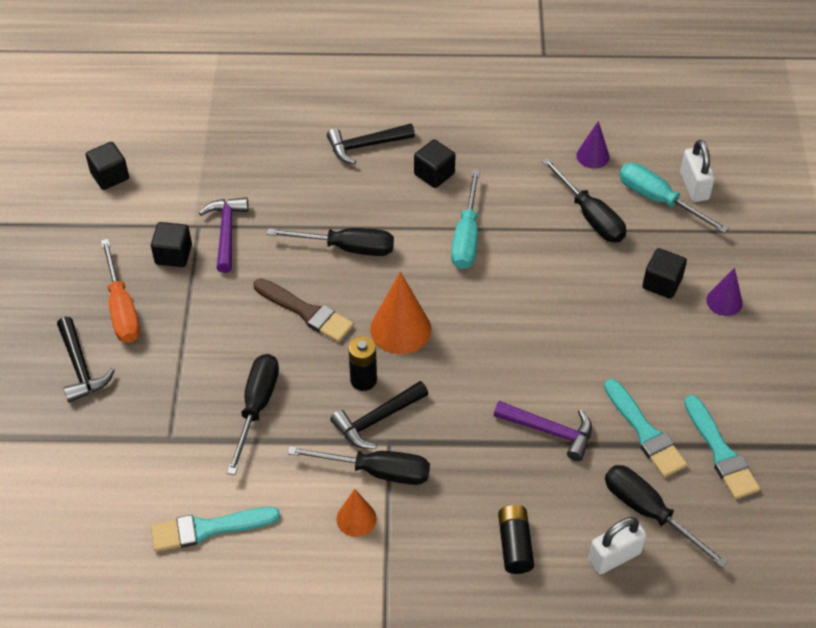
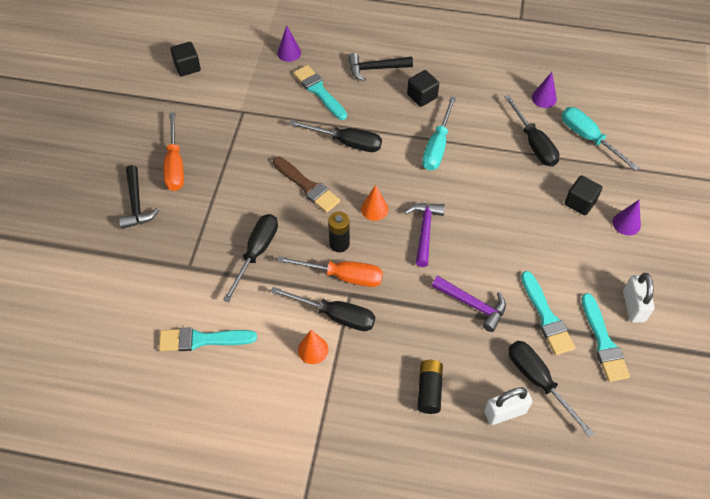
camera: 10 degrees right, 5 degrees up
(173, 255) = (220, 130): black cube -> none
(226, 232) = (261, 119): purple hammer -> purple hammer (424, 231)
(245, 139) = (289, 52): none -> purple cone
(296, 185) = (319, 91): none -> turquoise brush
(376, 420) = (343, 276): black hammer -> orange screwdriver
(400, 329) = (374, 209): orange cone -> orange cone, size x0.60
(694, 186) = (618, 131): white padlock -> white padlock (633, 306)

